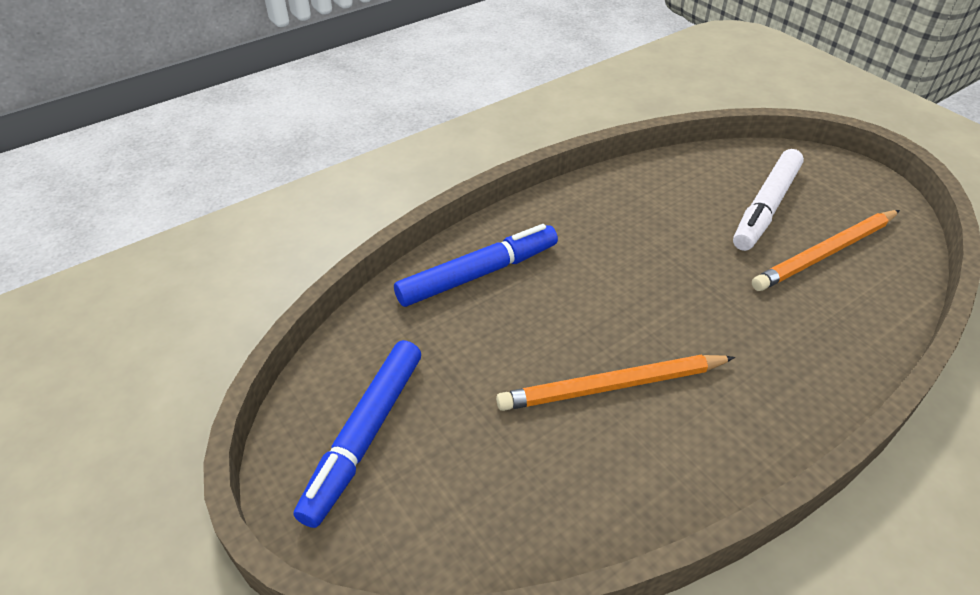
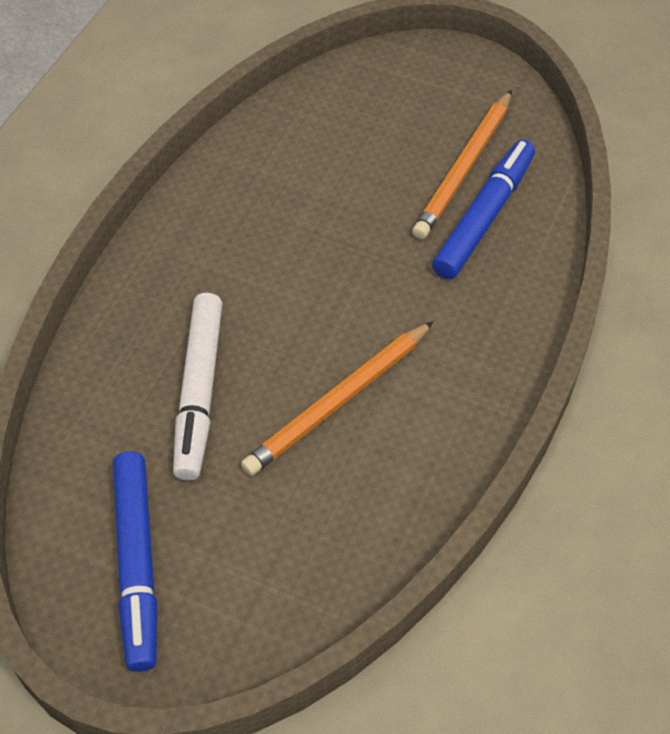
camera: 30 degrees left, 10 degrees up
(478, 274) = (141, 341): blue marker -> blue marker (484, 217)
(766, 207) = (387, 136): white marker -> white marker (199, 392)

